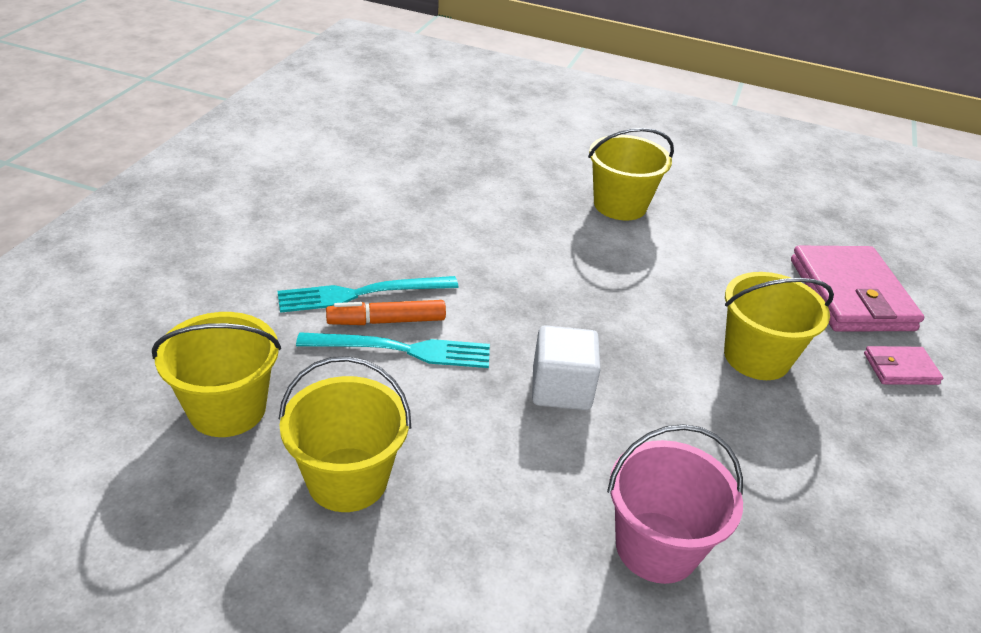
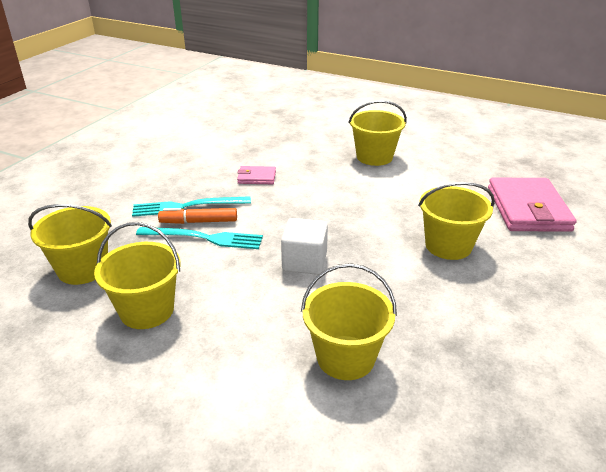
camera: 10 degrees right, 5 degrees down
(656, 547) = (345, 357): pink bucket -> yellow bucket
(900, 369) = (554, 254): pink wallet -> pink wallet (256, 177)

